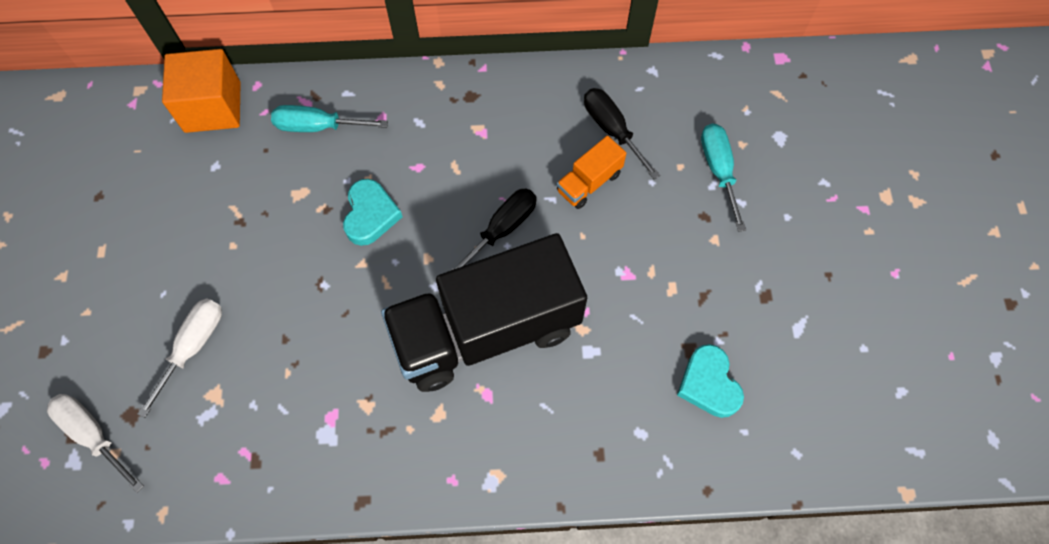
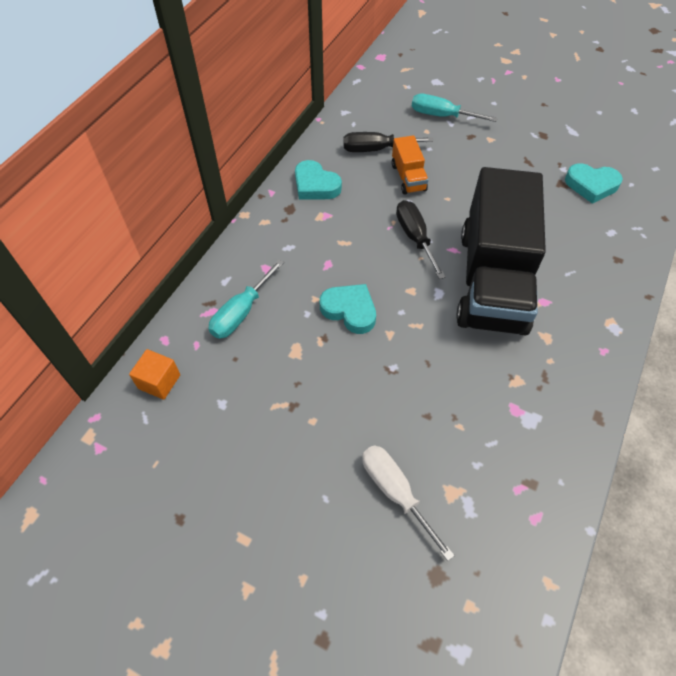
camera: 60 degrees left, 10 degrees down
(93, 434) = (441, 620): white screwdriver -> none
(212, 107) = (159, 381): orange cube -> orange cube, size x0.55
(518, 101) = (315, 185): none -> turquoise heart

